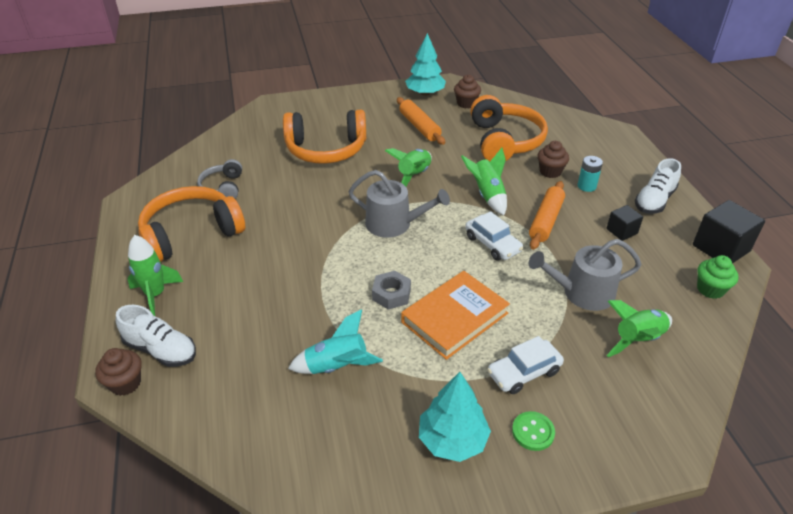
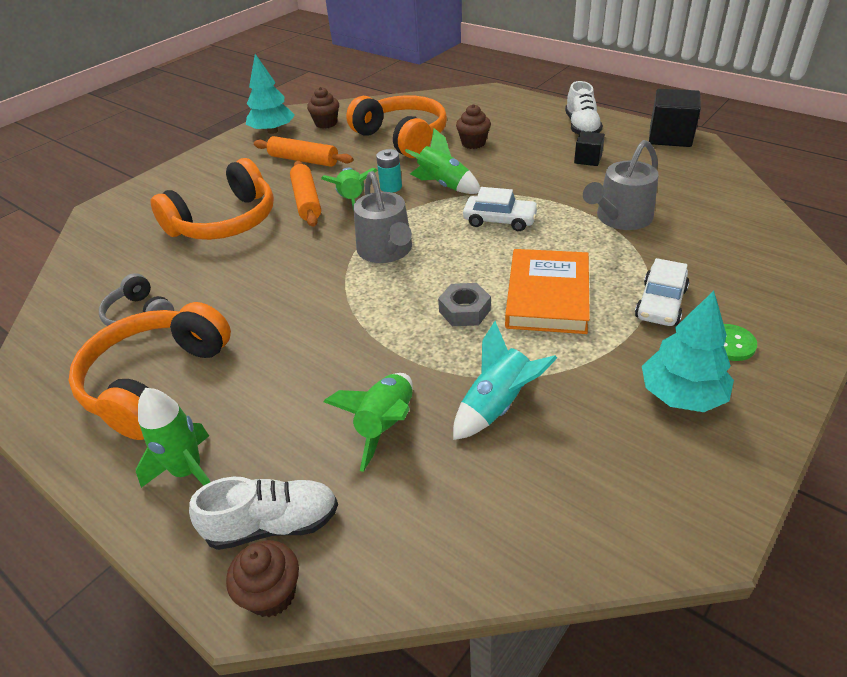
camera: 35 degrees left, 0 degrees up
(394, 224) = (386, 251): grey watering can -> grey watering can turned 90 degrees clockwise
(545, 220) = (519, 180): orange rolling pin -> orange rolling pin (306, 201)
(586, 186) = (517, 140): turquoise battery -> turquoise battery (391, 187)
(637, 340) = (704, 228): green rocket -> green rocket (385, 425)
(710, 289) = (701, 167): green cupcake -> none

